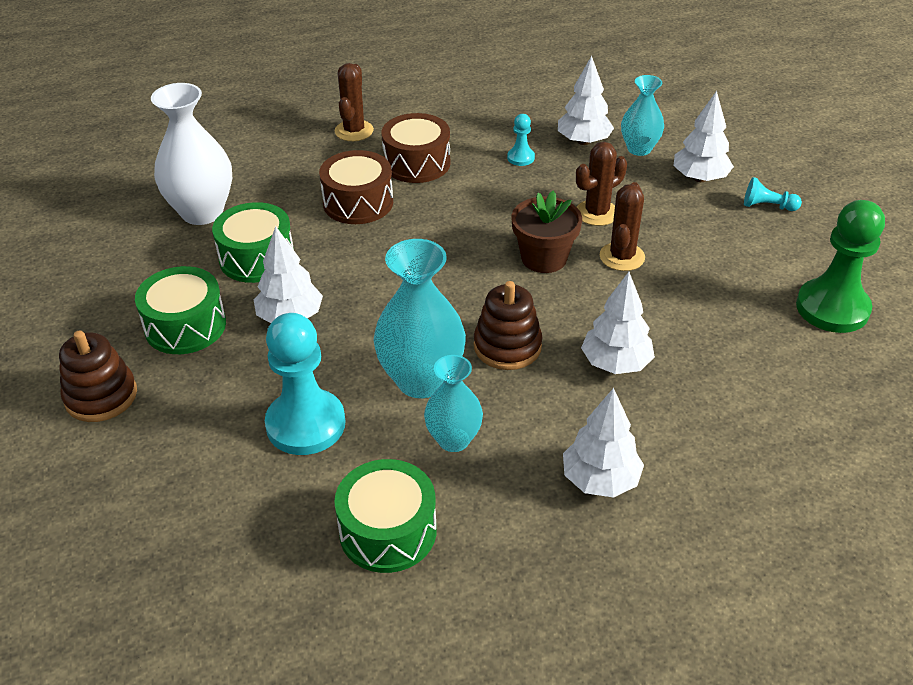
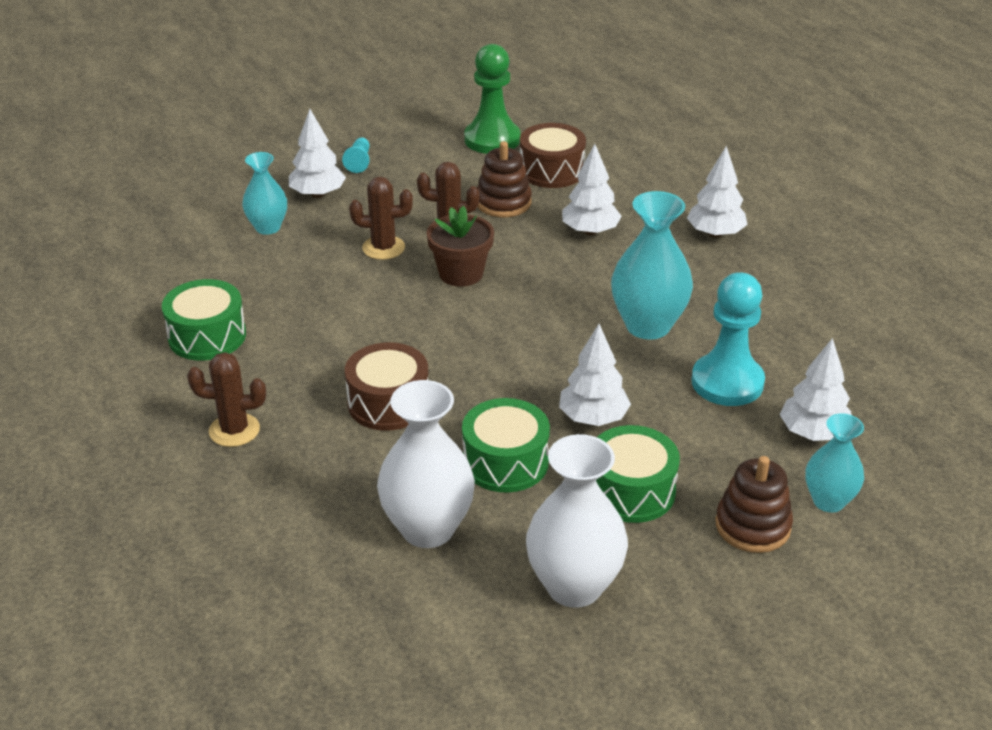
camera: 100 degrees left, 5 degrees down
(100, 278) = (574, 586): none -> white vase
(388, 531) = (812, 323): green drum -> green drum (207, 336)
(417, 163) = (304, 370): brown drum -> brown drum (551, 170)
(453, 439) = (707, 302): turquoise vase -> turquoise vase (828, 501)
(507, 346) = (589, 284): brown stacking toy -> brown stacking toy (503, 202)
(520, 158) = (288, 299): turquoise pawn -> none
(583, 141) = (254, 261): white tree -> white tree (813, 433)
(597, 213) = (383, 248): brown cactus -> brown cactus turned 45 degrees counterclockwise

